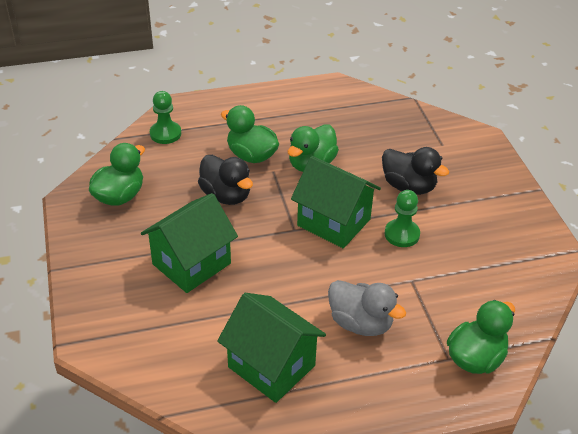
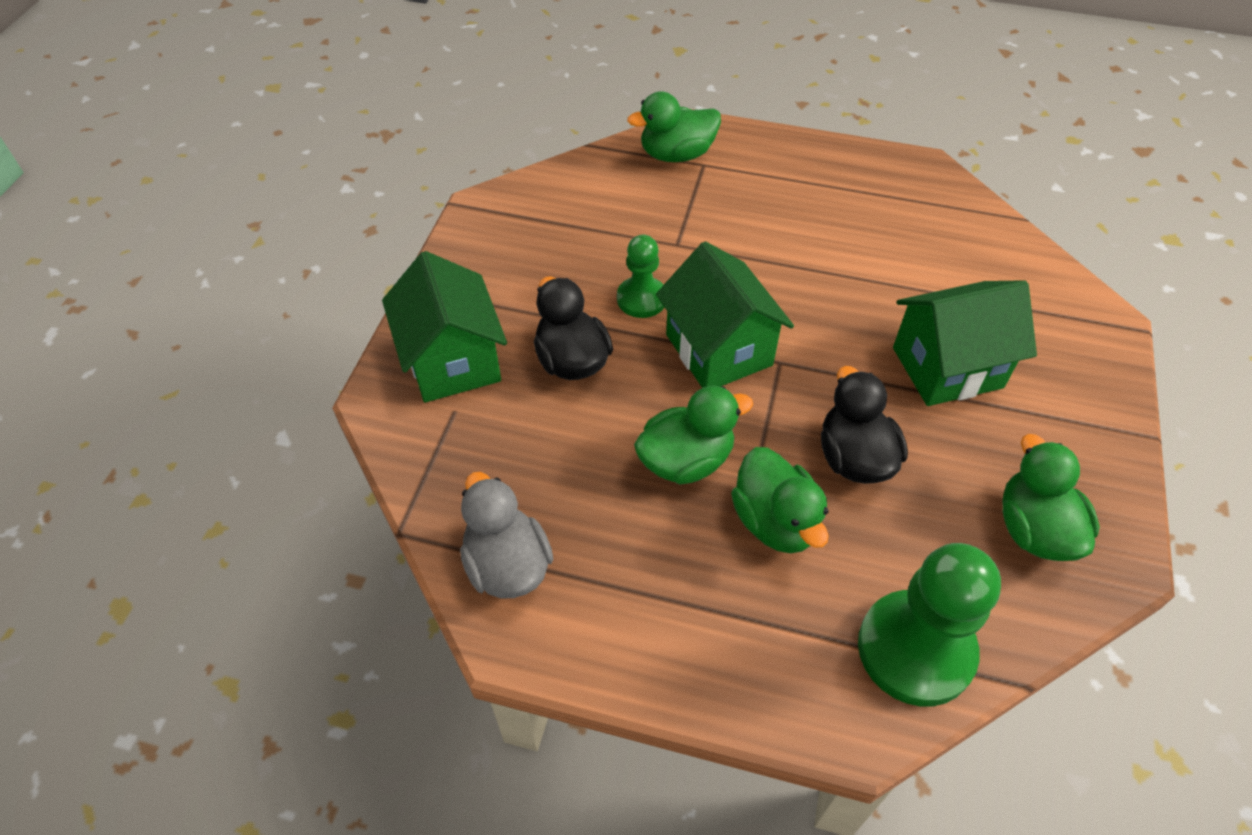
camera: 150 degrees left, 10 degrees up
(119, 196) = (1034, 529): green duck -> green duck turned 105 degrees clockwise
(165, 134) = (915, 650): green pawn -> green pawn, size x1.76
(271, 366) = (894, 220): green house -> green house (453, 361)
(360, 323) = (770, 224): grey duck -> grey duck (507, 565)

